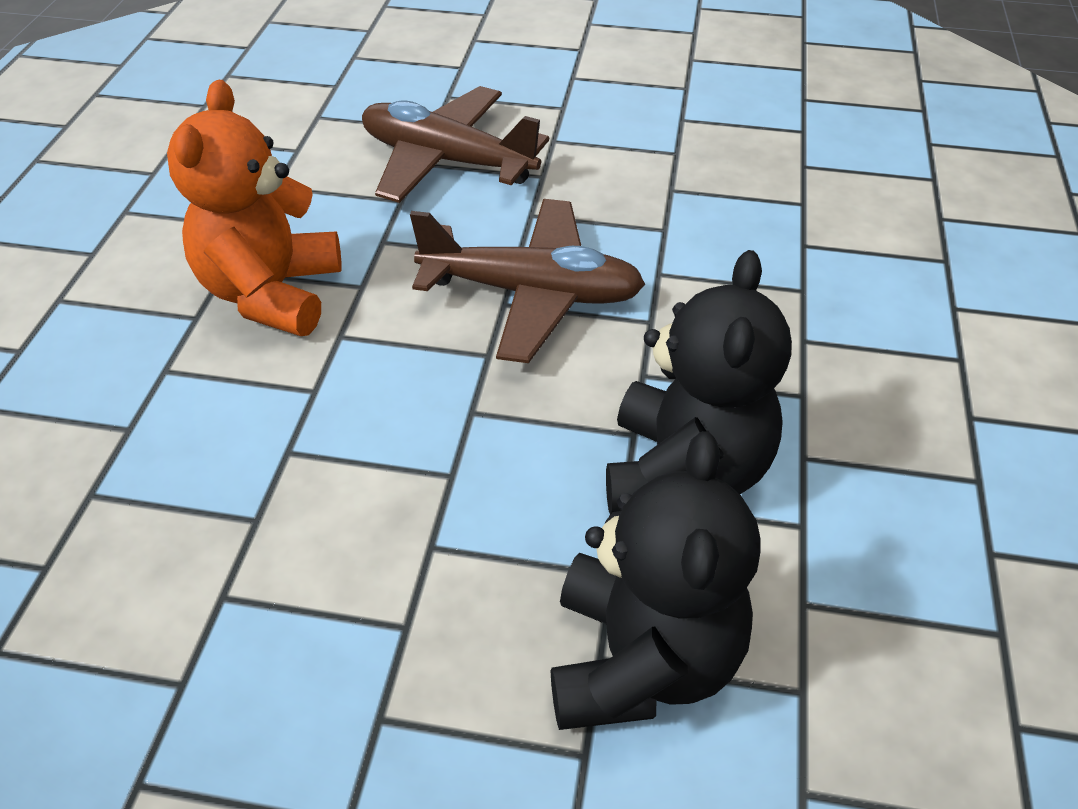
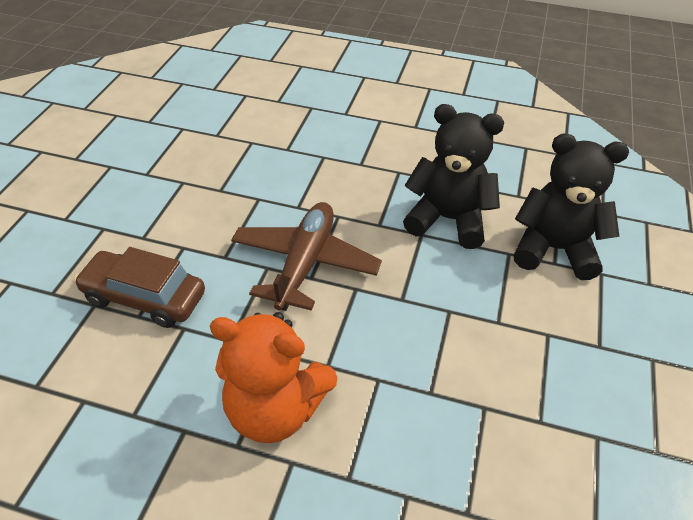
camera: 85 degrees left, 0 degrees up
(447, 161) = (144, 297): brown plane -> brown car

